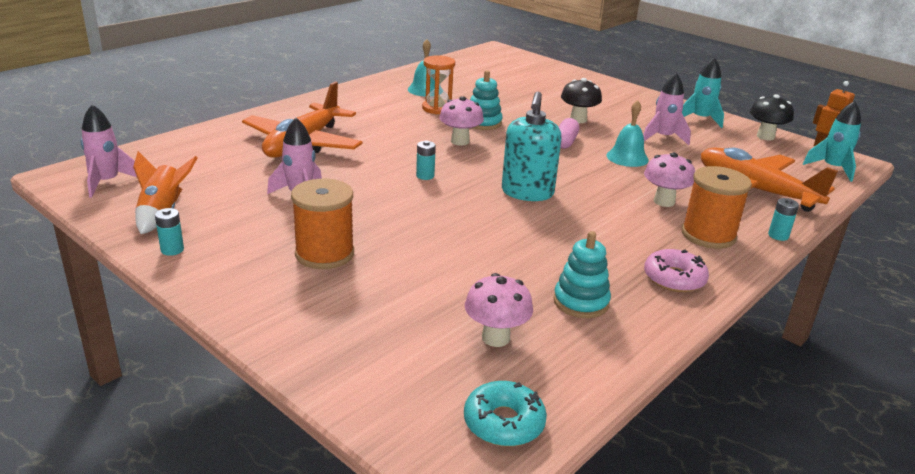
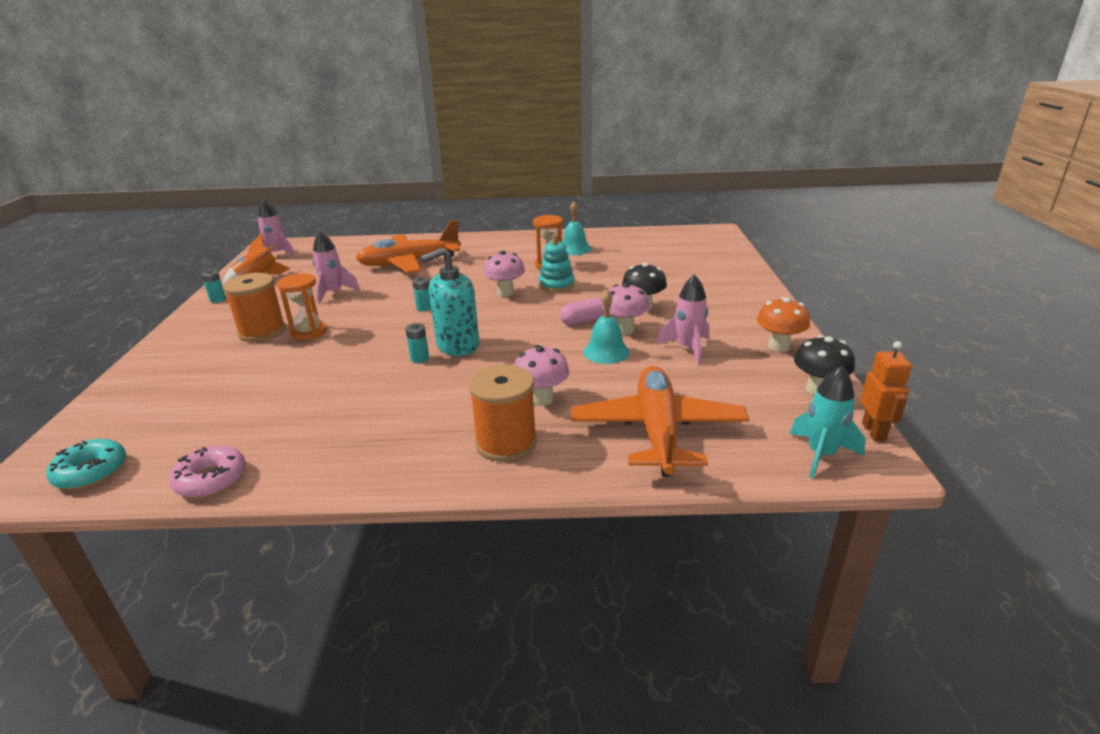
camera: 50 degrees right, 0 degrees up
(375, 235) = (309, 332): none -> orange hourglass
(495, 338) = (206, 425): pink mushroom -> pink mushroom (624, 329)
(581, 302) = (296, 434): turquoise stacking toy -> none
(674, 278) = (391, 457): pink donut -> pink donut (211, 479)
(700, 119) = (778, 347): turquoise rocket -> orange mushroom
(778, 236) = (568, 479): turquoise battery -> turquoise battery (419, 358)

